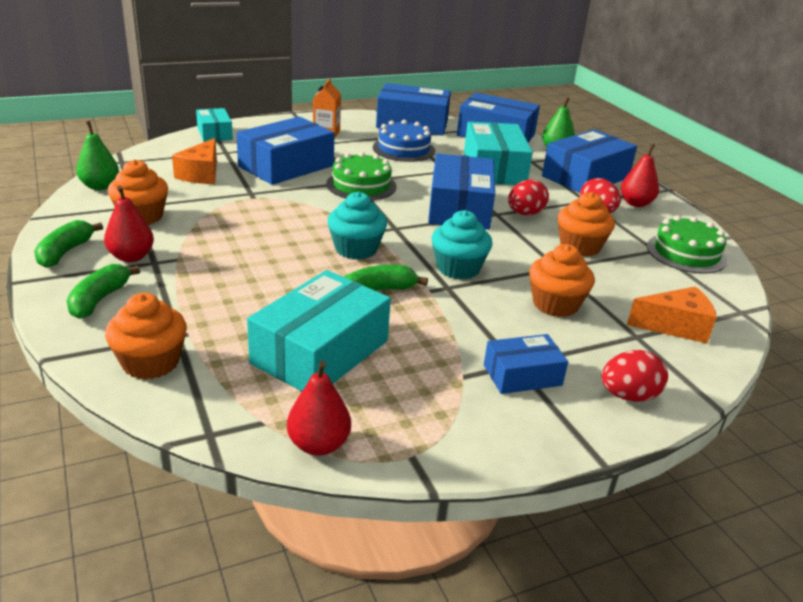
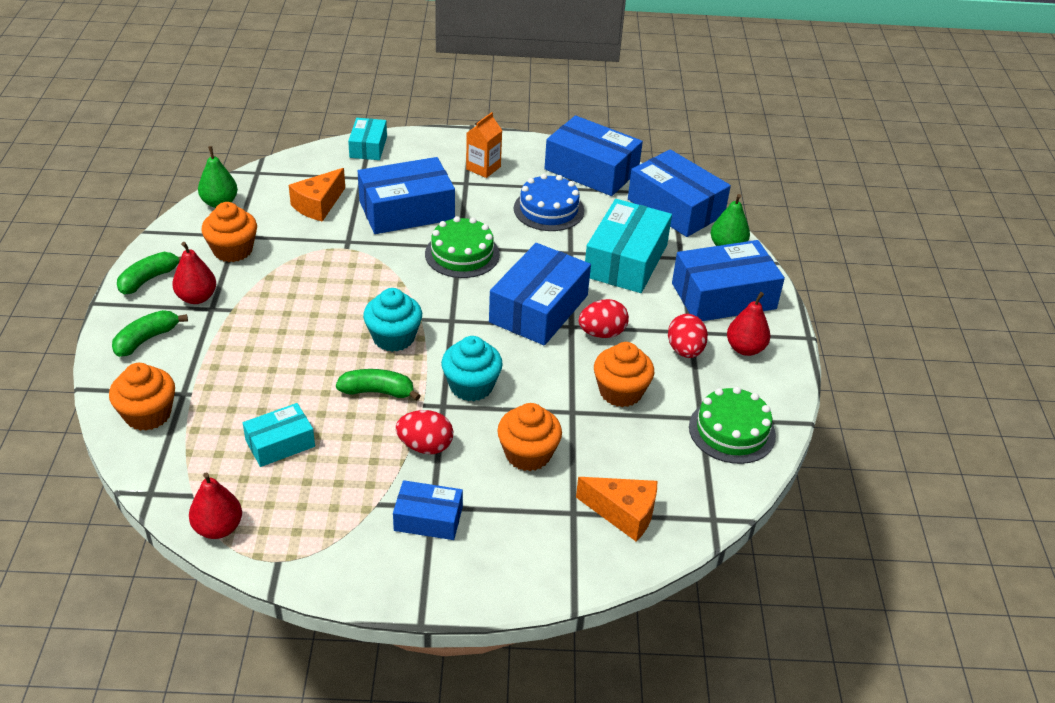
camera: 25 degrees right, 10 degrees up
(320, 352) = (280, 443): turquoise box -> turquoise box, size x0.56
(628, 396) = (503, 569): red egg -> red egg (425, 446)

